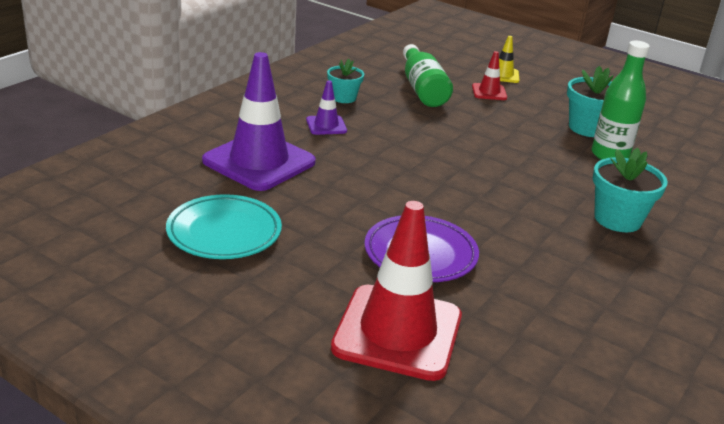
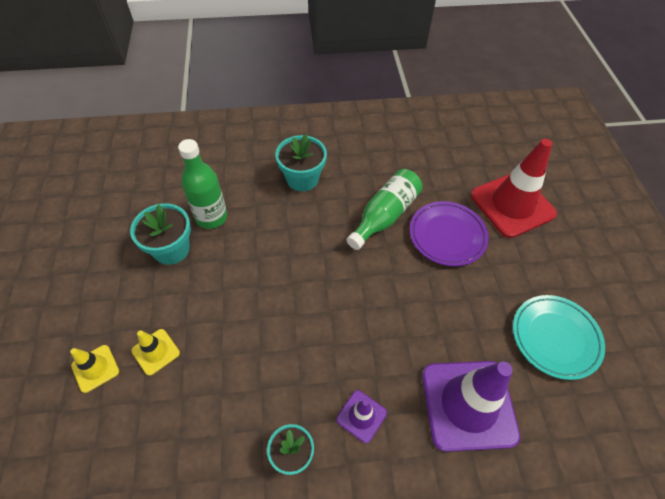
camera: 130 degrees left, 25 degrees up
(422, 89) = (202, 407): green bottle -> green bottle (385, 216)
(489, 92) = (156, 352): red traffic cone -> yellow traffic cone

